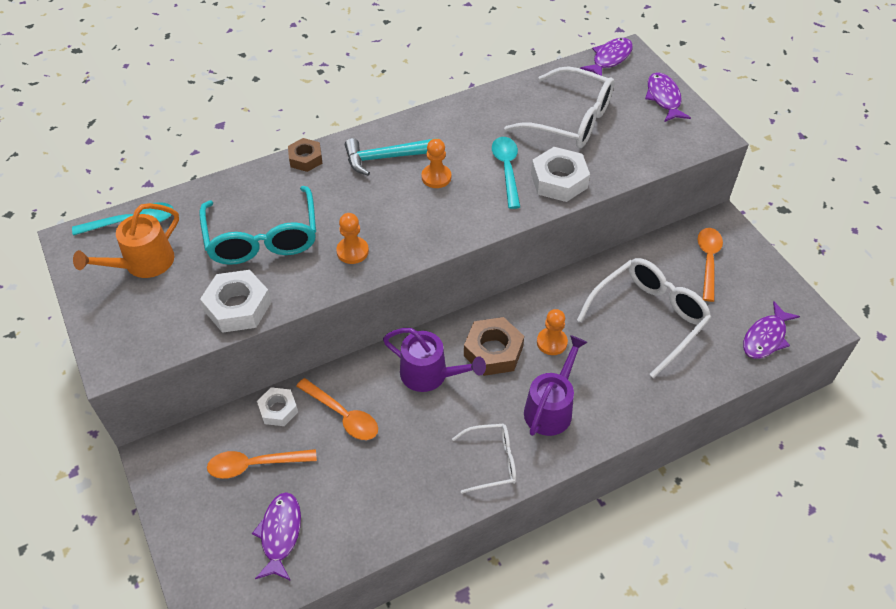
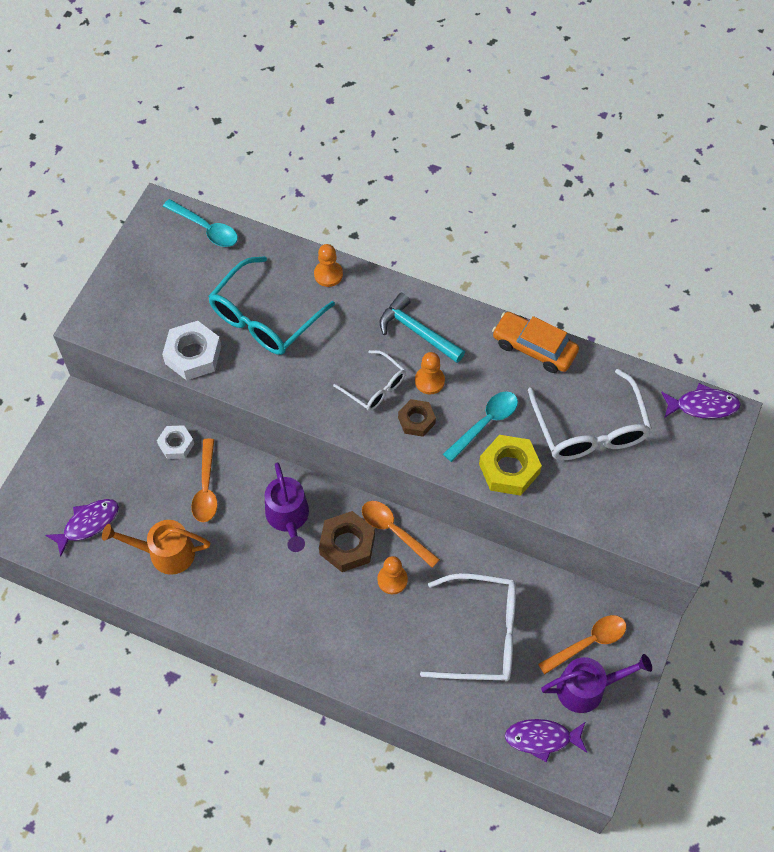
camera: 50 degrees right, 10 degrees up
(143, 264) = (177, 268): orange watering can -> orange watering can (165, 553)
(255, 465) = (123, 466): orange spoon -> orange spoon (394, 531)
(306, 159) = (364, 280): brown nut -> brown nut (416, 420)
(352, 251) = (304, 384): orange pawn -> orange pawn (328, 274)
(473, 107) = (534, 347): none -> orange car
(492, 461) = (250, 614): white glasses -> white glasses (375, 387)
(551, 407) = (330, 621): purple watering can -> purple watering can (587, 688)
(559, 180) = (509, 469): white nut -> yellow nut
(664, 98) = (692, 482): purple fish -> none

